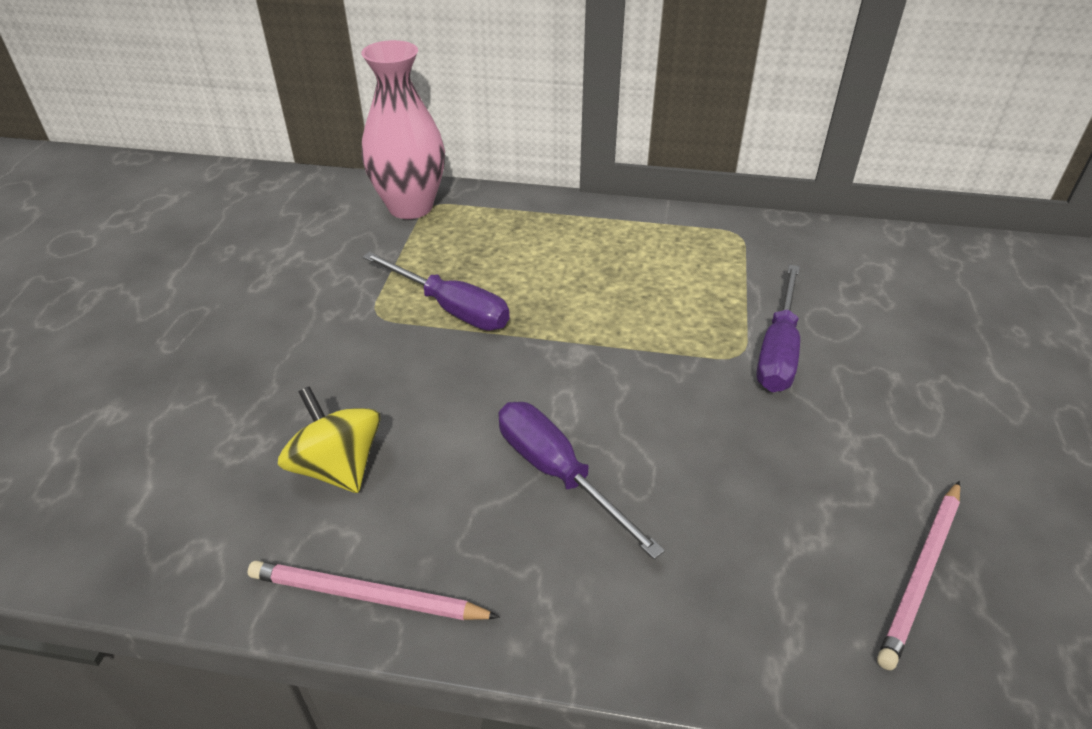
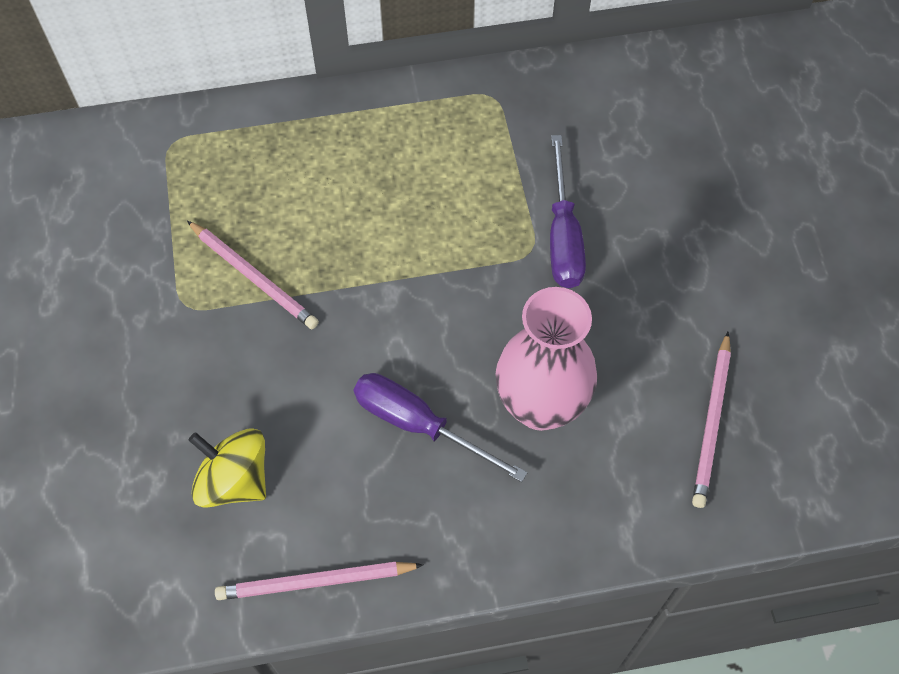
camera: 20 degrees left, 20 degrees up
(410, 207) = (150, 153): pink vase -> pink vase (540, 406)
(451, 308) = (254, 277): purple screwdriver -> pink pencil

